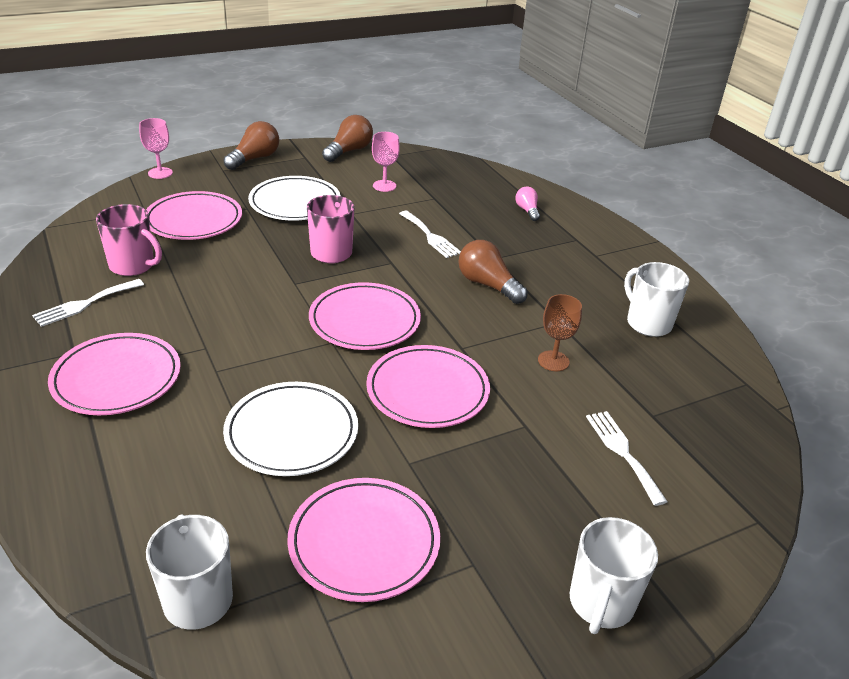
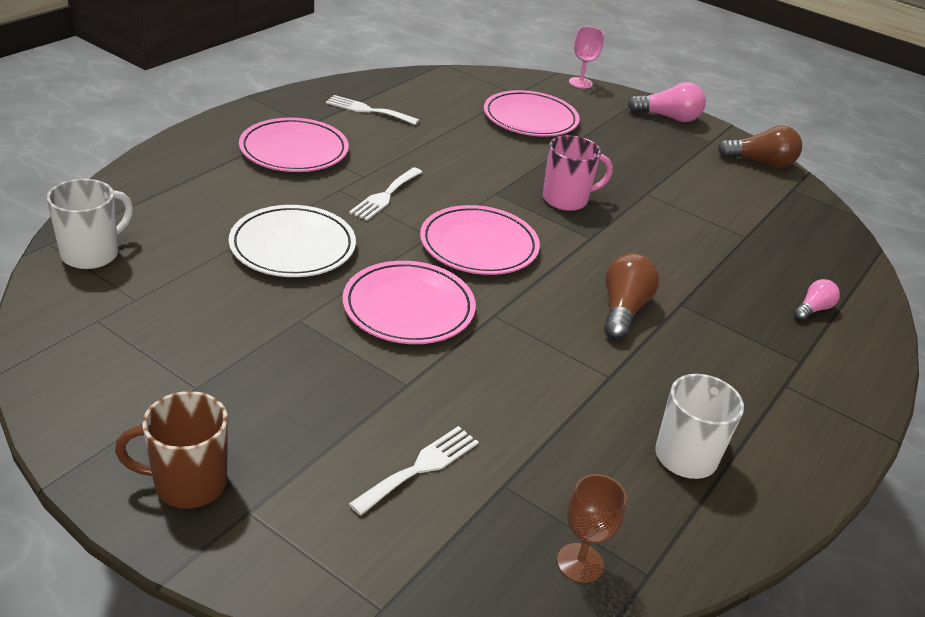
camera: 60 degrees right, 0 degrees up
(133, 266) = (436, 113): pink mug -> none
(254, 159) = (668, 117): brown light bulb -> pink light bulb
(295, 203) = (623, 158): white plate -> none
(364, 542) = (188, 318): pink plate -> none
(384, 186) = (725, 200): pink goblet -> none
(430, 236) = (668, 251): white fork -> white fork (385, 196)
(553, 361) = (533, 385): brown goblet -> brown goblet (580, 563)
(601, 603) = (188, 483): white mug -> brown mug

